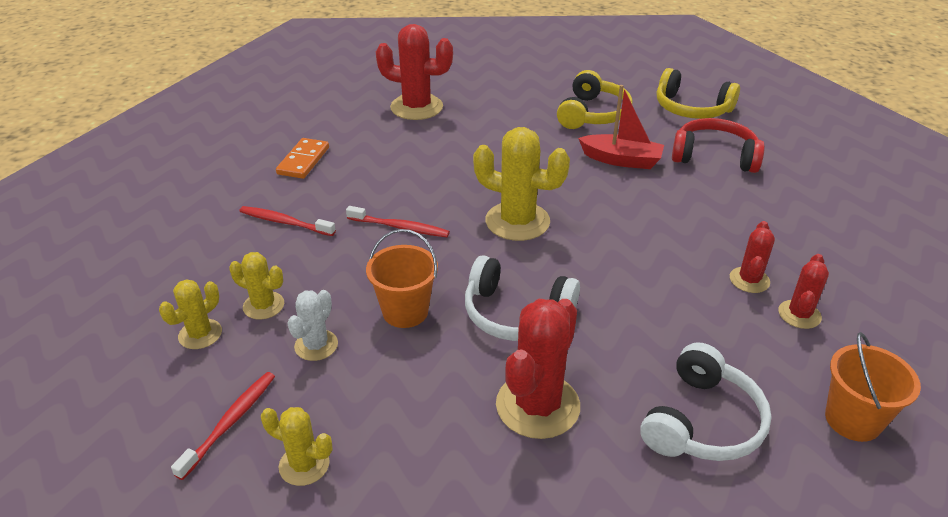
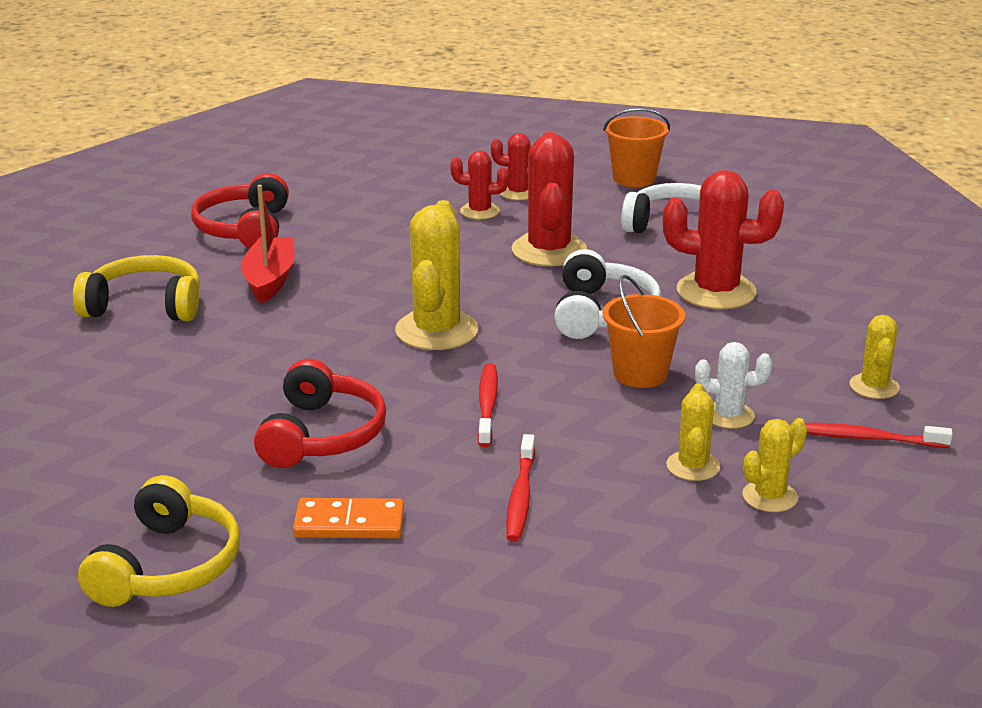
camera: 105 degrees left, 10 degrees down
(200, 334) = (769, 497): yellow cactus -> yellow cactus turned 60 degrees counterclockwise
(400, 161) = (321, 435): none -> red headphones
(416, 107) = (142, 451): red cactus -> red cactus (549, 250)
(691, 108) = (119, 244): yellow headphones -> yellow headphones (167, 566)

